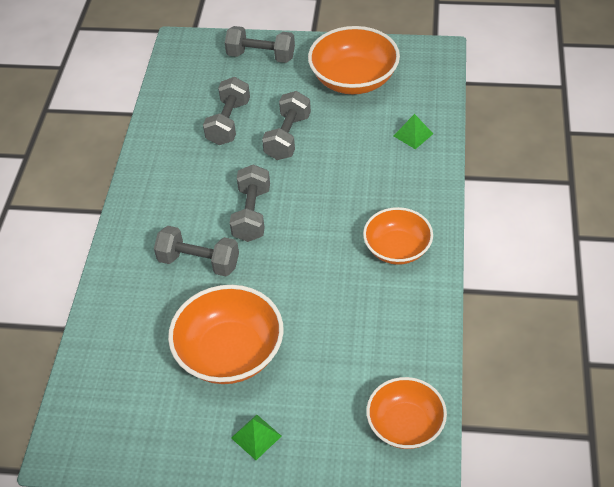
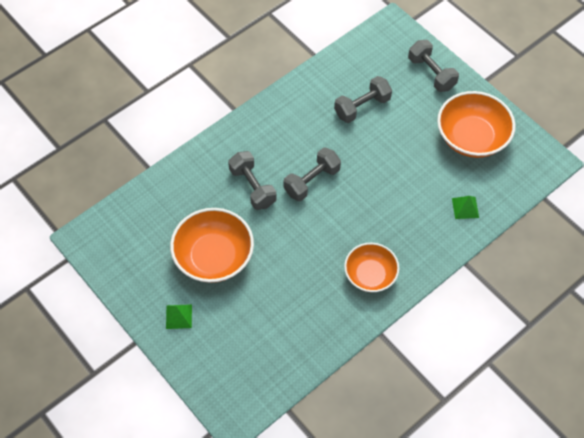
camera: 40 degrees right, 10 degrees up
(288, 137) = (386, 146): grey dumbbell -> none
(405, 425) = (259, 381): orange bowl -> none

